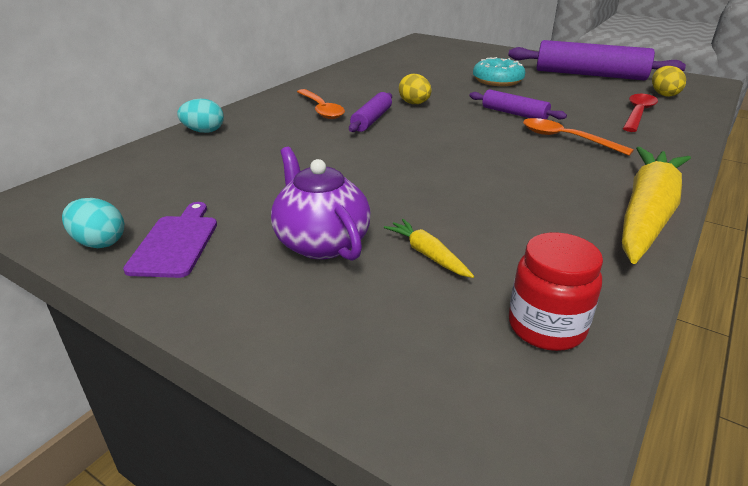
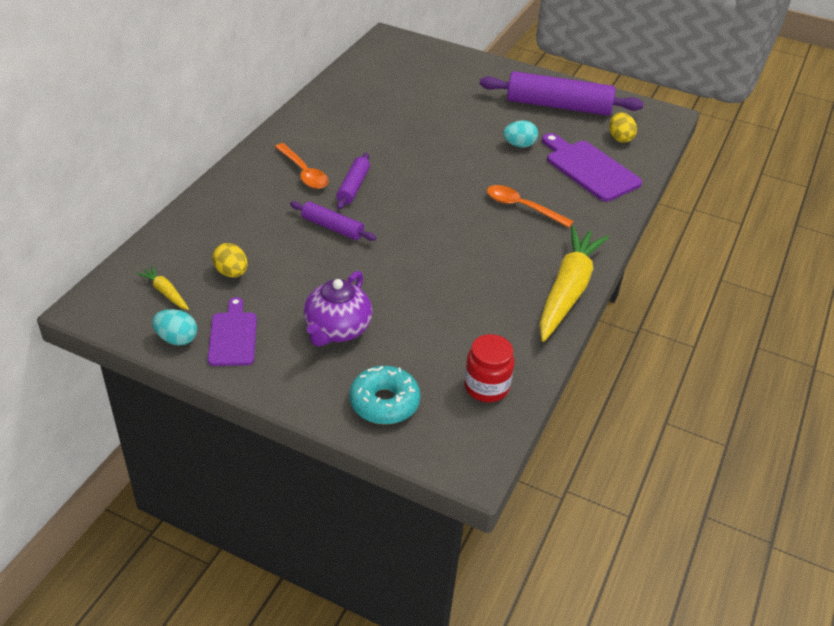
camera: 10 degrees left, 10 degrees up
(204, 131) = (204, 209): turquoise egg -> turquoise egg (519, 145)
(321, 242) = (337, 330): purple teapot -> purple teapot turned 120 degrees counterclockwise
(414, 104) = (390, 160): yellow egg -> yellow egg (231, 273)
(427, 254) = (412, 336): yellow carrot -> yellow carrot (165, 292)
(497, 81) = (468, 119): turquoise donut -> turquoise donut (384, 402)
(514, 114) = (481, 173): purple rolling pin -> purple rolling pin (332, 227)
(638, 113) = (589, 169): red spoon -> purple cutting board

